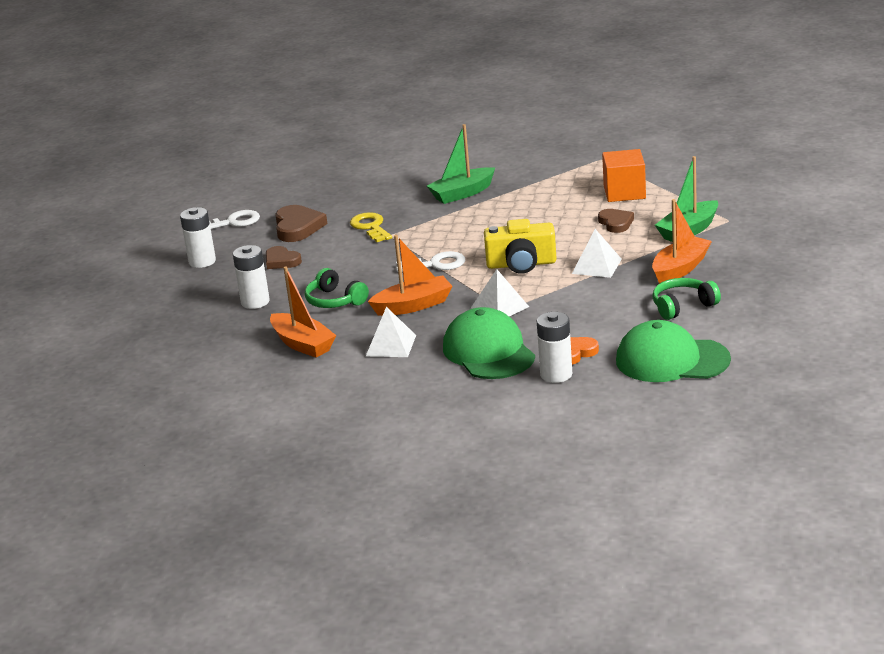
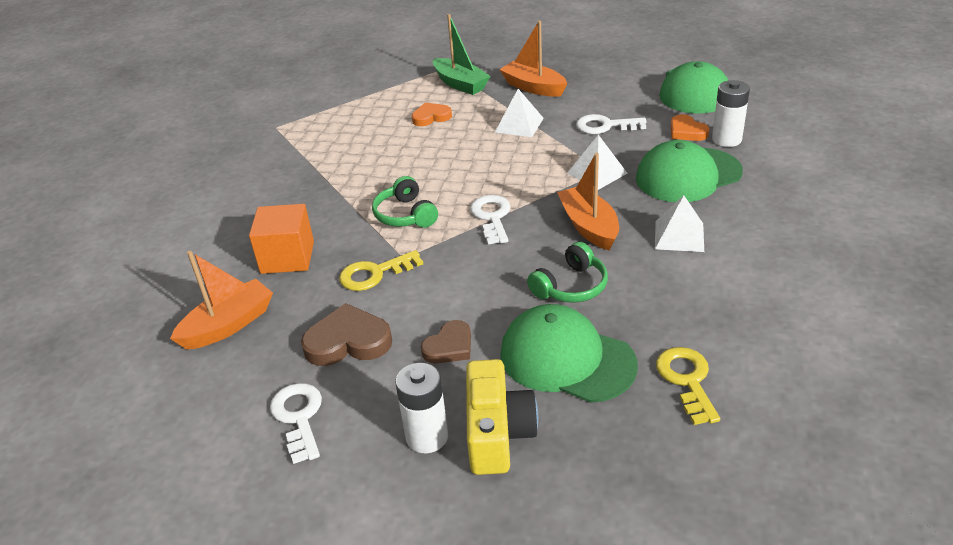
camera: 90 degrees left, 10 degrees up
(219, 345) = (687, 380): none -> yellow key
(255, 302) = (566, 359): white battery -> green cap
(303, 344) = (680, 302): orange boat -> orange boat (228, 325)
(462, 193) = (313, 209): green boat -> none
(521, 264) = (505, 164): yellow camera -> yellow camera (497, 433)
(590, 309) = (605, 126): none -> white key
(616, 223) = (431, 117): brown heart -> orange heart
(624, 192) = (365, 114): orange cube -> orange cube (287, 257)
(683, 306) = (602, 86): green headphones -> green headphones (405, 215)

